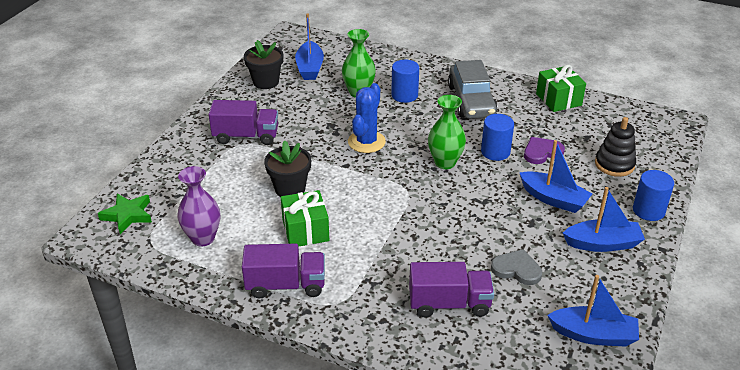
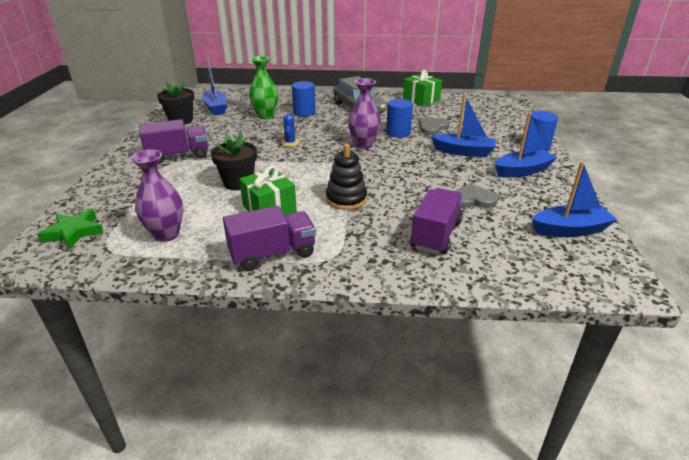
camera: 20 degrees left, 5 degrees down
(366, 142) = (290, 143): blue cactus -> blue cactus, size x0.54
(445, 163) = (363, 145): green vase -> purple vase
(449, 304) = (436, 235): purple truck -> purple truck turned 45 degrees counterclockwise
(542, 152) = (432, 128): purple heart -> grey heart
(614, 164) = (489, 126): black stacking toy -> black stacking toy (346, 199)

